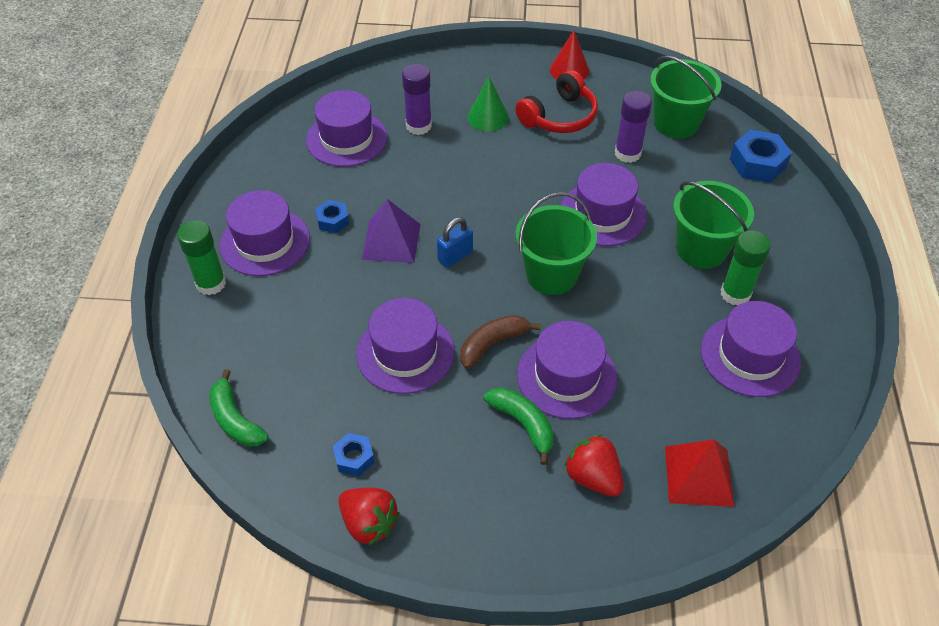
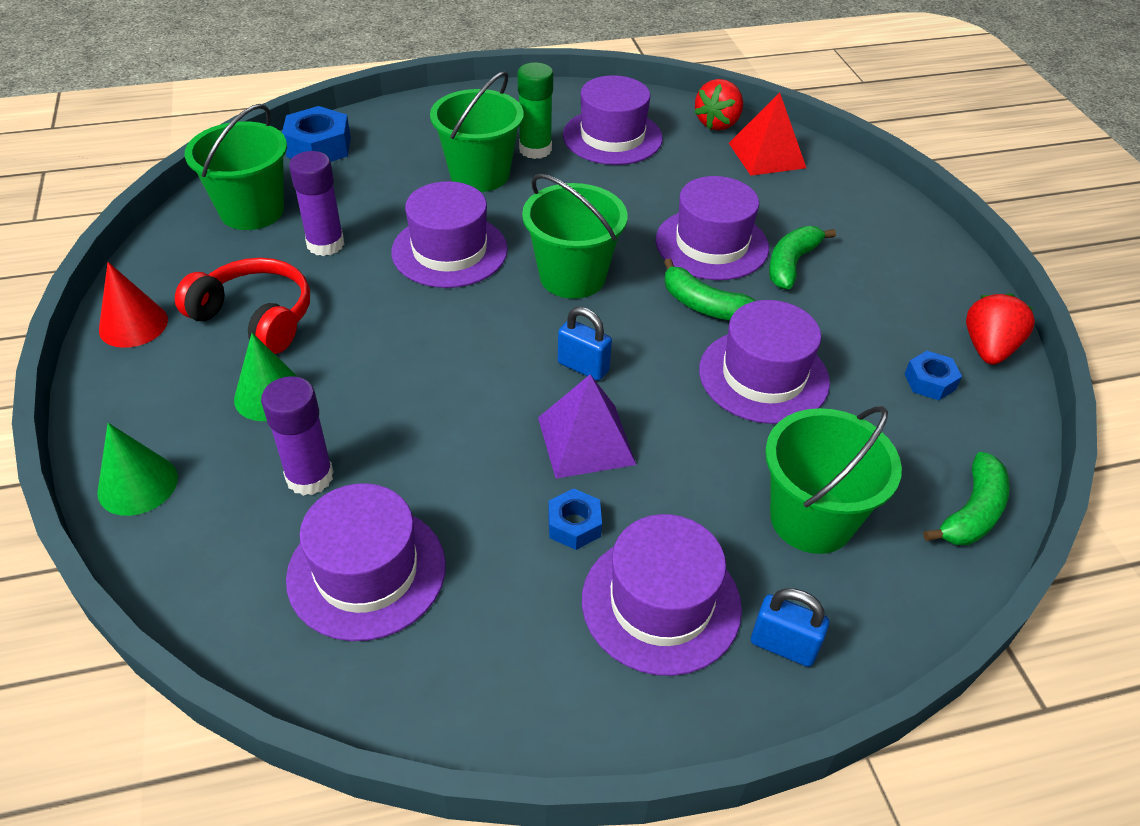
camera: 110 degrees left, 5 degrees down
(211, 283) = (783, 646): green glue stick -> blue padlock
(278, 329) = (811, 519): none -> green bucket
(442, 69) = (137, 484): none -> green cone
(492, 344) = (704, 305): brown banana -> green banana
(593, 477) = (815, 212): red strawberry -> red strawberry (718, 123)

